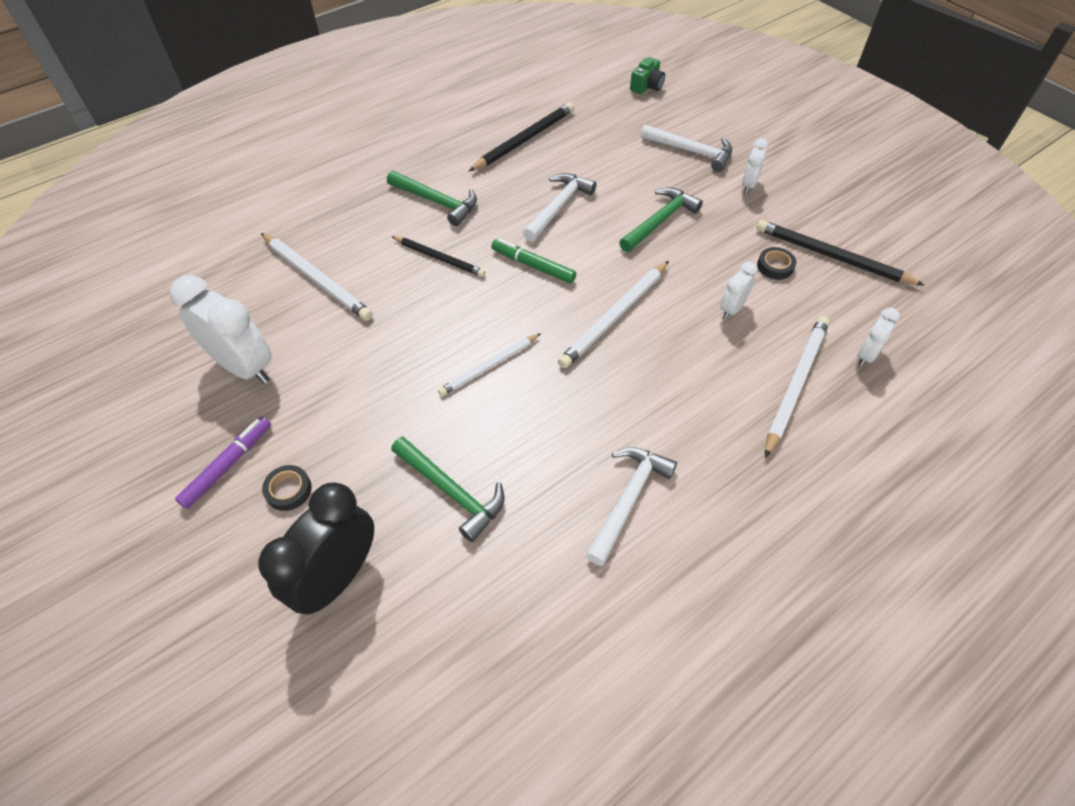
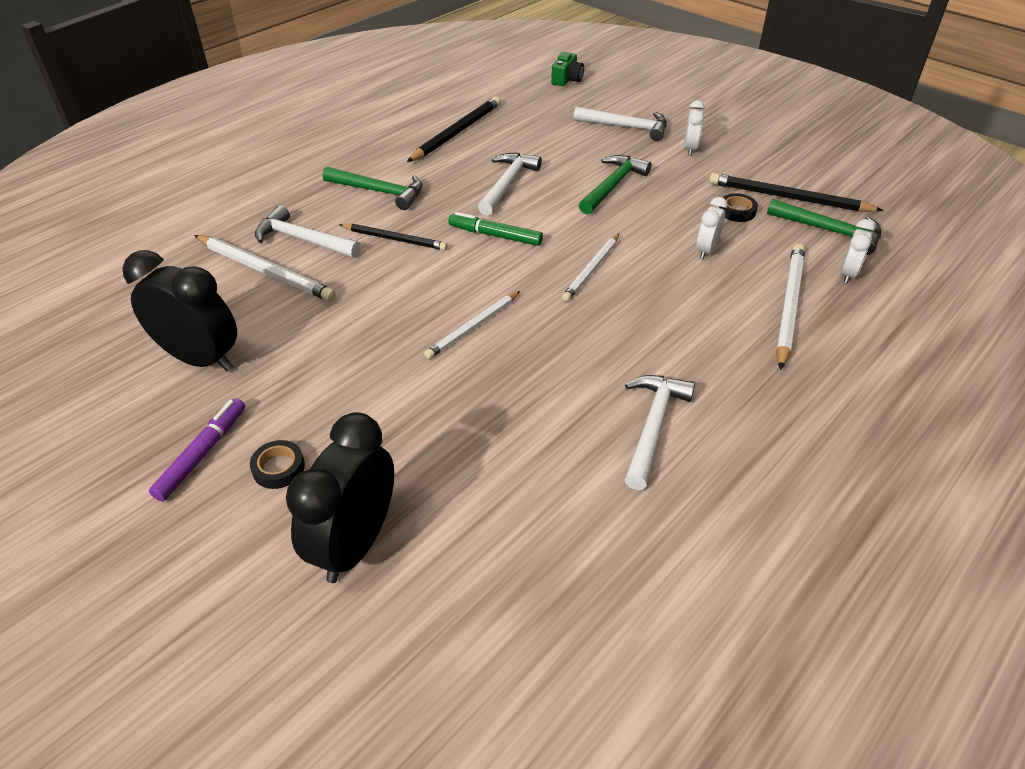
camera: 10 degrees left, 10 degrees down
(244, 367) = (201, 359): white clock -> black clock
(357, 248) = (303, 239): none -> white hammer
(451, 492) = (462, 445): green hammer -> green hammer (829, 231)
(615, 317) = (591, 269): white pencil -> white pencil, size x0.66

